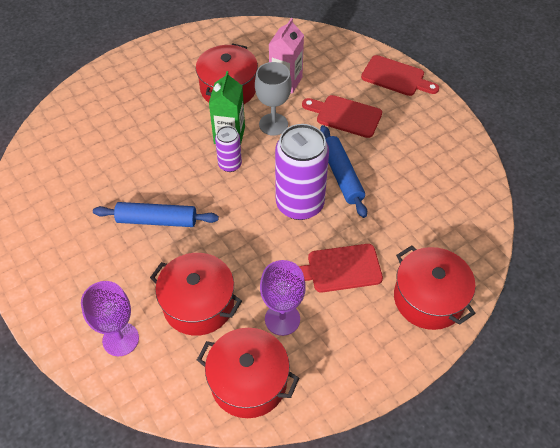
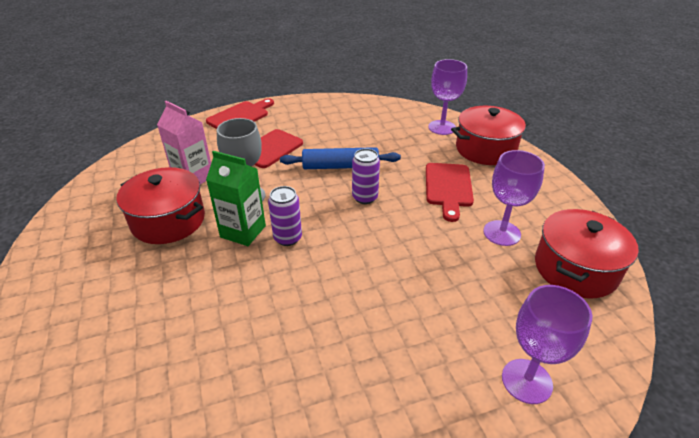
camera: 75 degrees left, 15 degrees down
(157, 220) = (345, 317): blue rolling pin -> none
(198, 304) = (479, 294): red pot -> none
(299, 204) = (365, 197): purple can -> purple can, size x0.51
(458, 251) = (442, 127): none -> purple goblet

